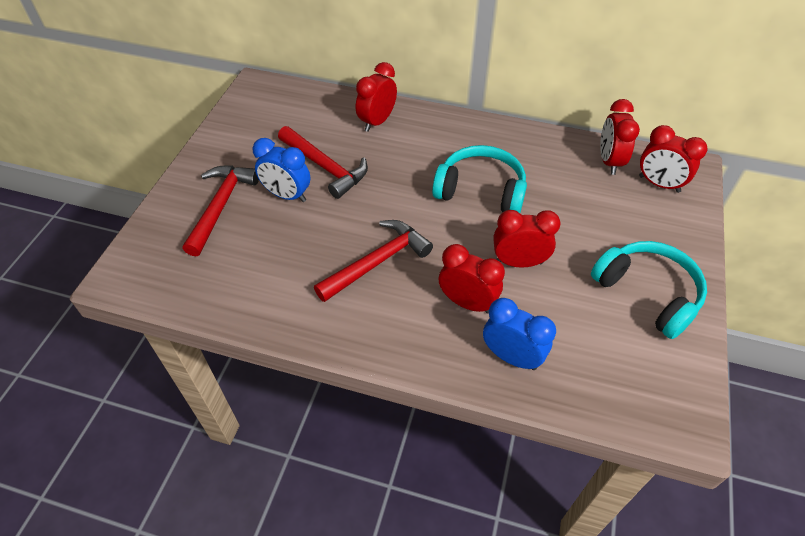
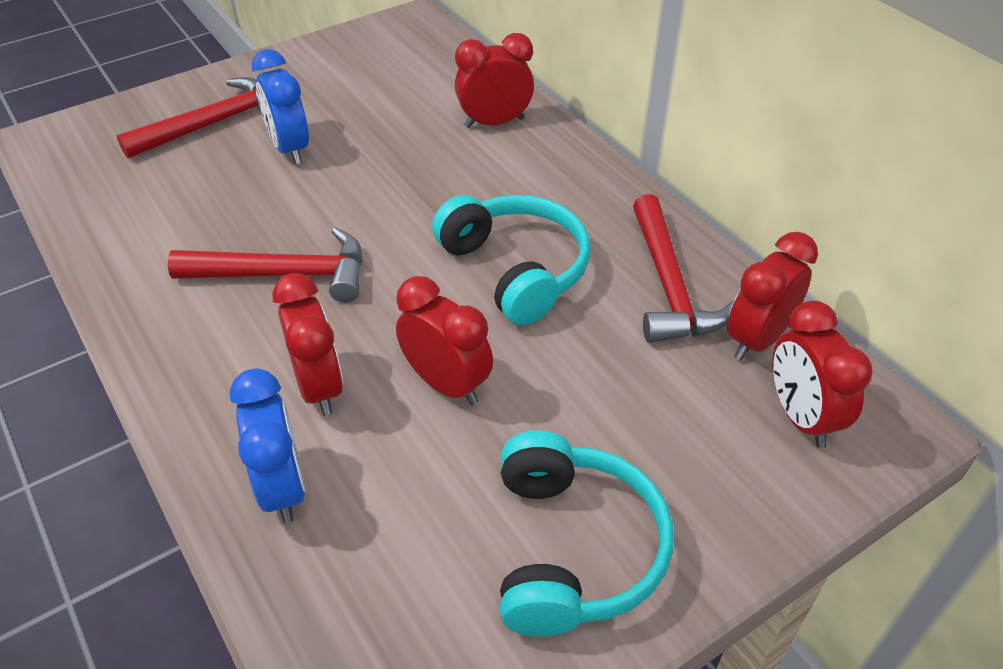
camera: 40 degrees right, 5 degrees down
(325, 167) = (368, 141): red hammer -> red hammer (669, 285)

